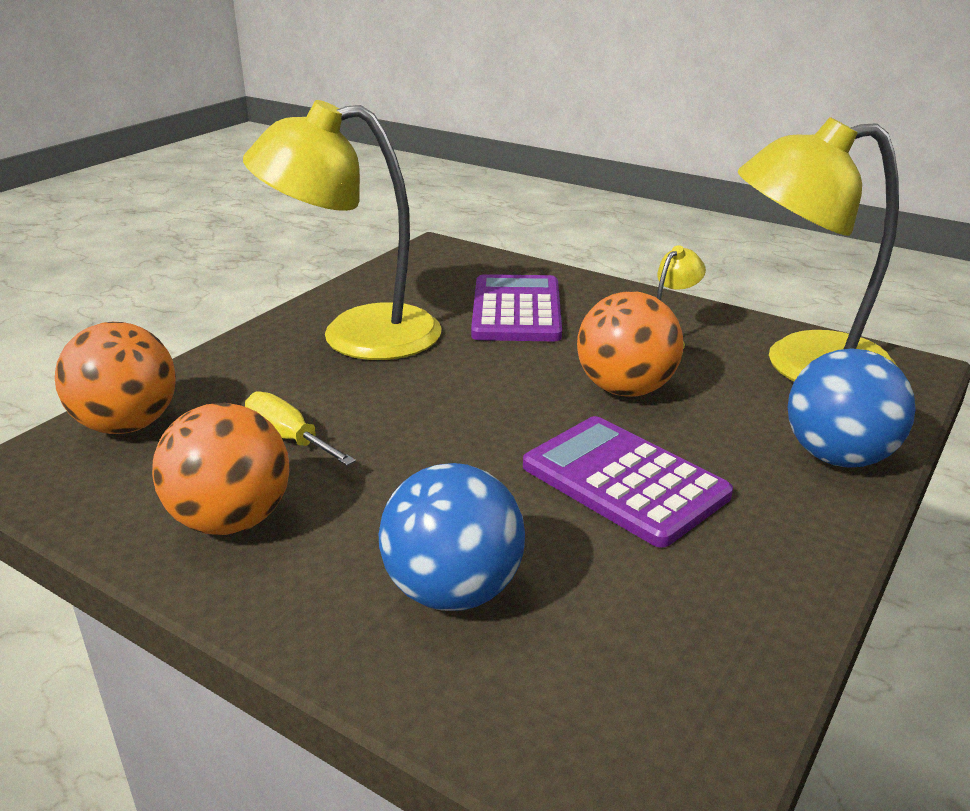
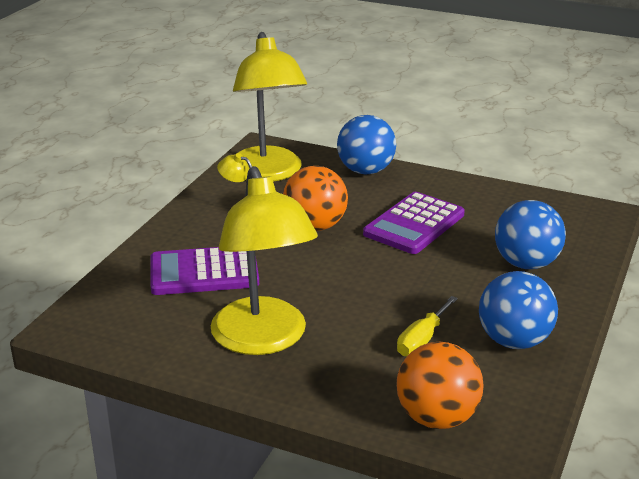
camera: 100 degrees left, 0 degrees up
(231, 520) = (514, 341): orange ball -> blue ball

